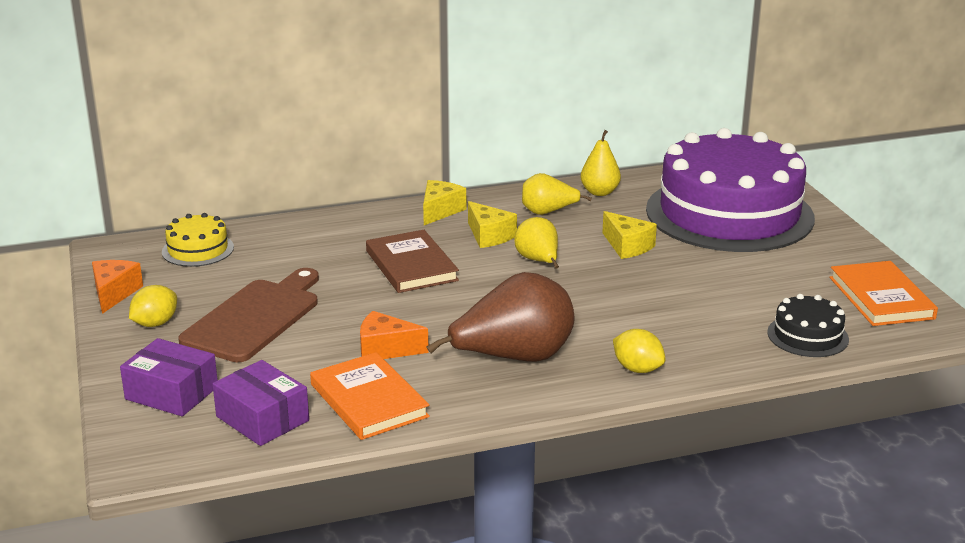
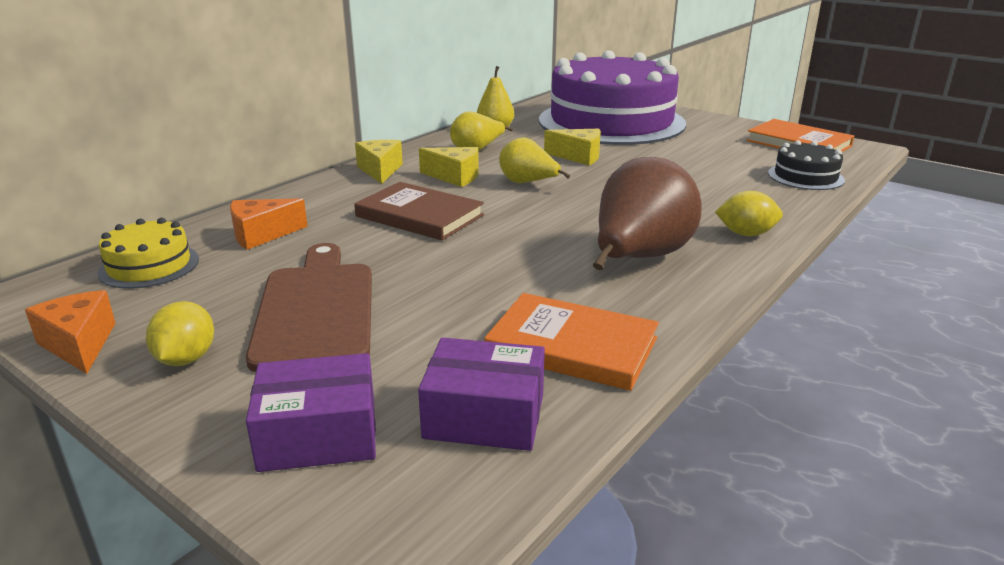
camera: 35 degrees left, 0 degrees up
(385, 349) = (509, 292): orange cheese -> orange cheese (261, 235)

